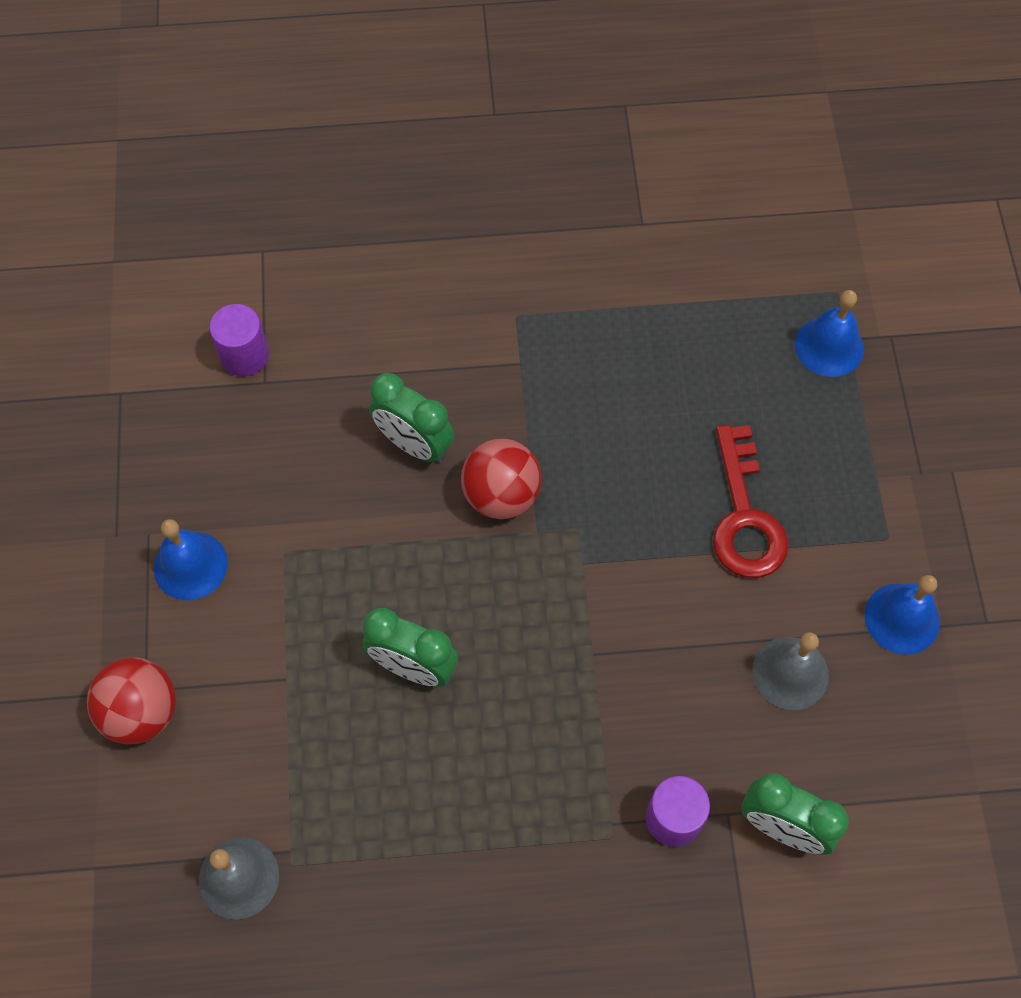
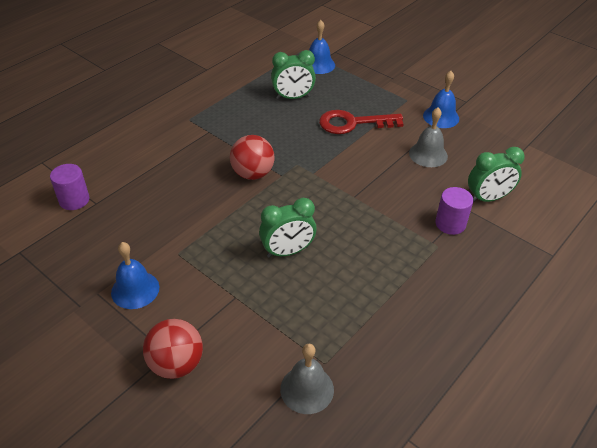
camera: 45 degrees left, 20 degrees down
(414, 444) = (194, 181): green clock -> green clock (293, 97)
(745, 516) = (353, 123): red key -> red key turned 135 degrees clockwise

